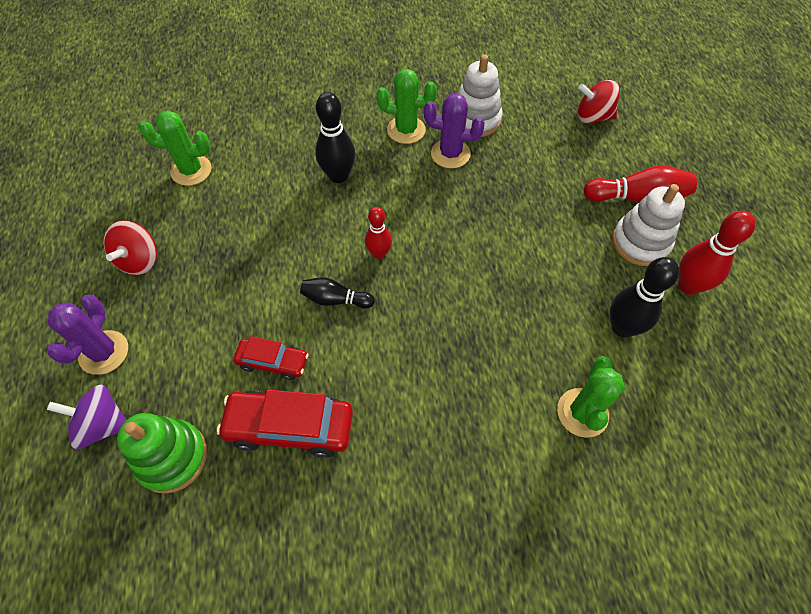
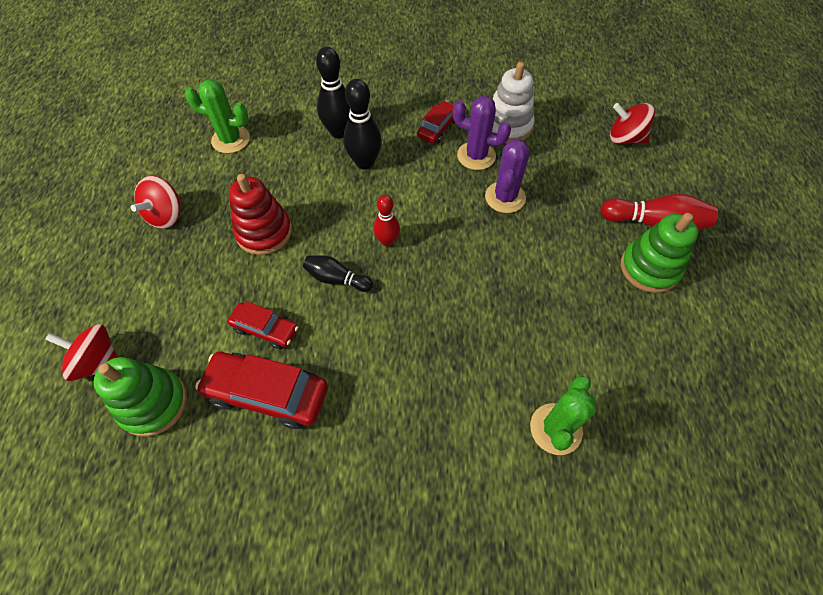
camera: 10 degrees right, 0 degrees up
(102, 424) = (99, 362): purple spinning top -> red spinning top
(104, 352) = (115, 295): purple cactus -> purple cactus (505, 197)
(249, 263) = (264, 232): none -> red stacking toy
(406, 130) = (438, 128): green cactus -> red car
(622, 327) = (614, 350): black bowling pin -> black bowling pin (339, 132)
(640, 242) = (649, 268): white stacking toy -> green stacking toy
(688, 285) = (691, 318): red bowling pin -> none

